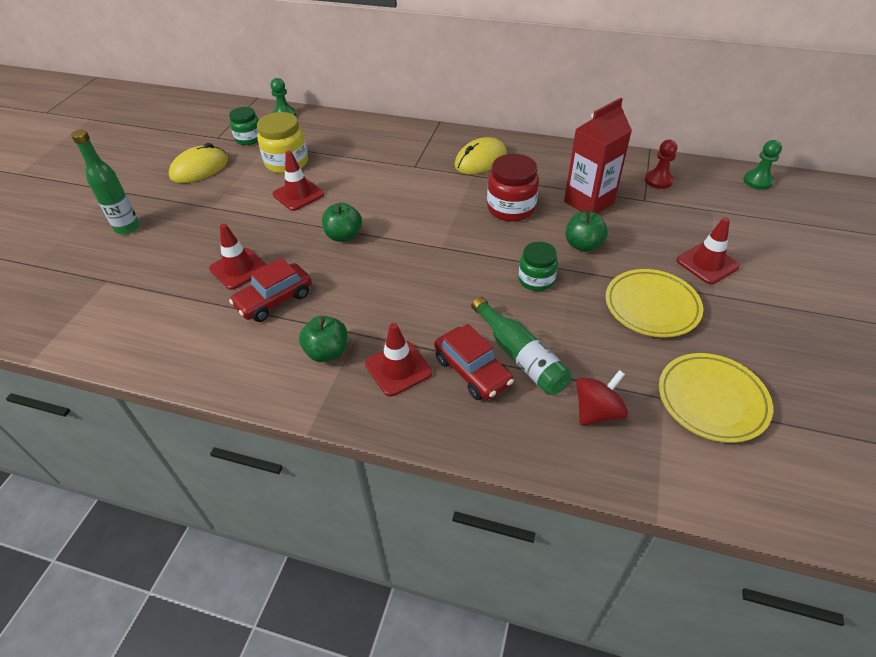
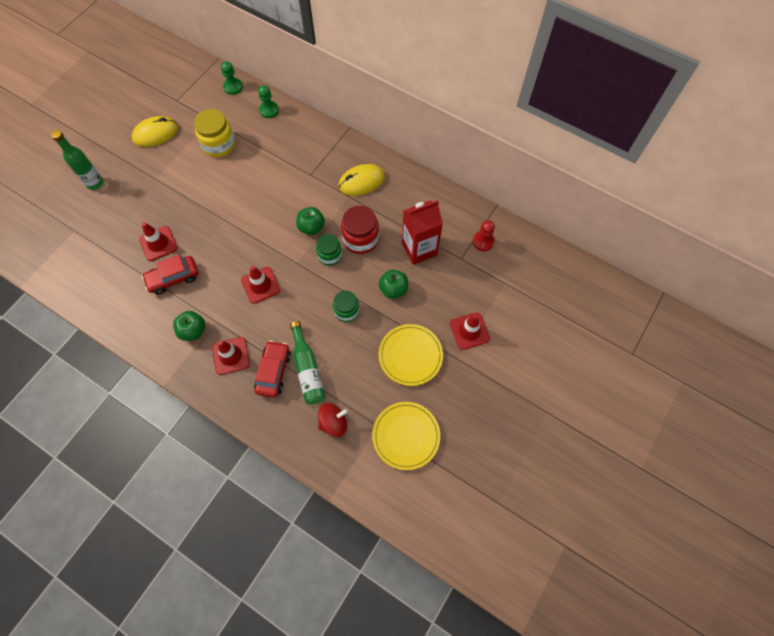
camera: 15 degrees right, 20 degrees up
(249, 139) = (199, 108): green jar -> green jar (330, 255)
(298, 194) = (217, 182): red traffic cone -> red traffic cone (260, 285)
(344, 236) = (235, 233): green apple -> green apple (311, 227)
(472, 371) = (273, 371): red car -> red car turned 150 degrees counterclockwise
(757, 181) = (557, 264): green pawn -> green pawn (269, 110)

